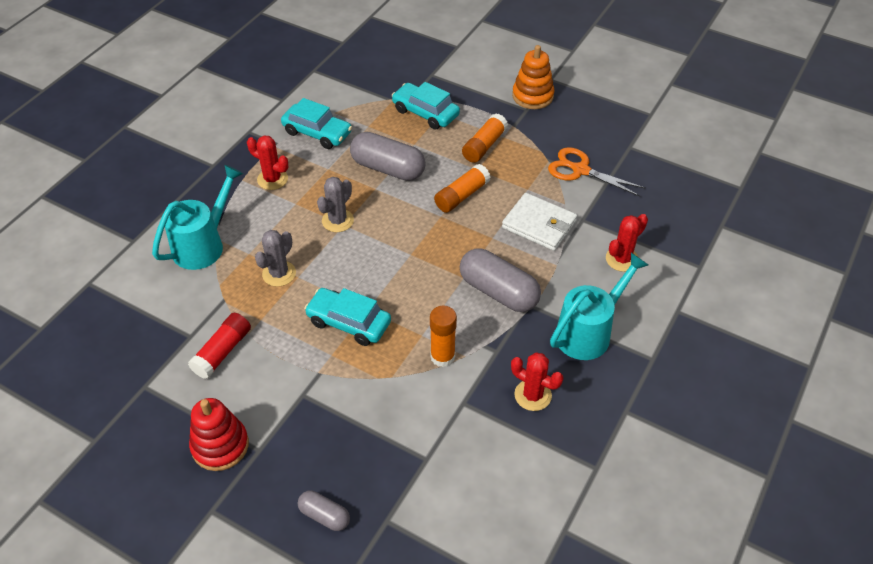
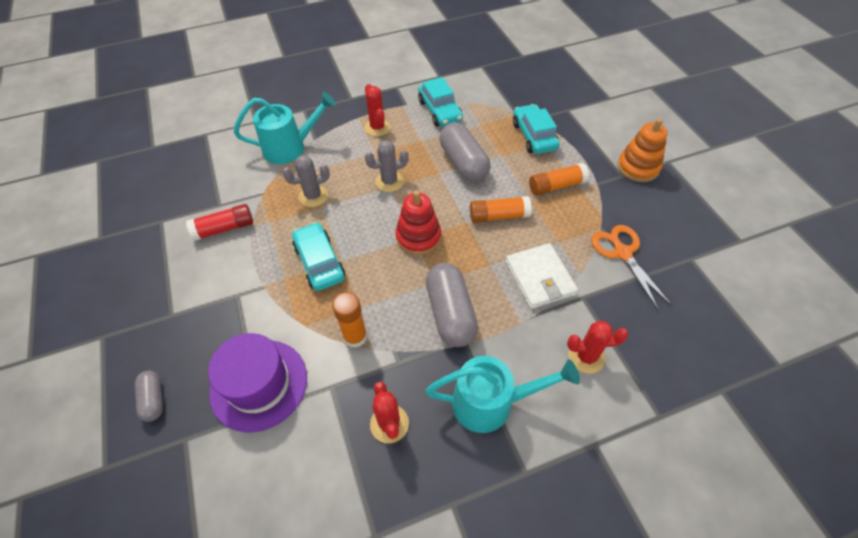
camera: 40 degrees right, 5 degrees up
(220, 446) = (154, 294): red stacking toy -> red stacking toy (418, 237)
(403, 442) = (259, 384): none -> purple hat

